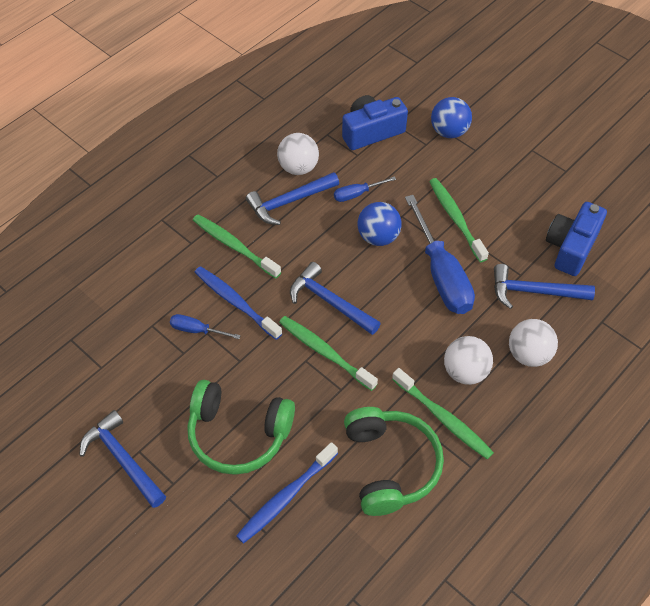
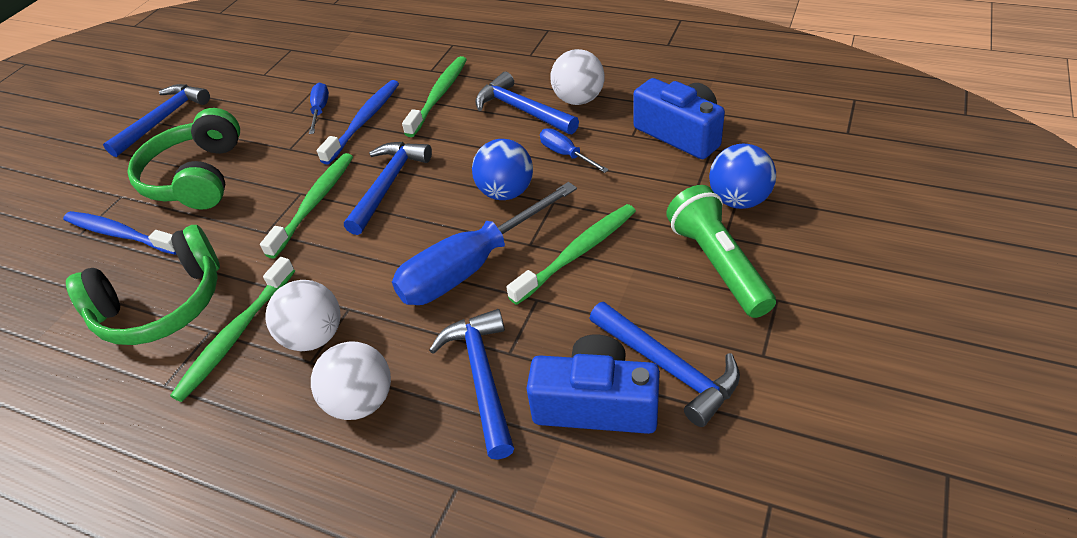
camera: 75 degrees right, 10 degrees down
(496, 161) = (717, 264): none -> green flashlight
(559, 210) = (668, 367): none -> blue hammer

